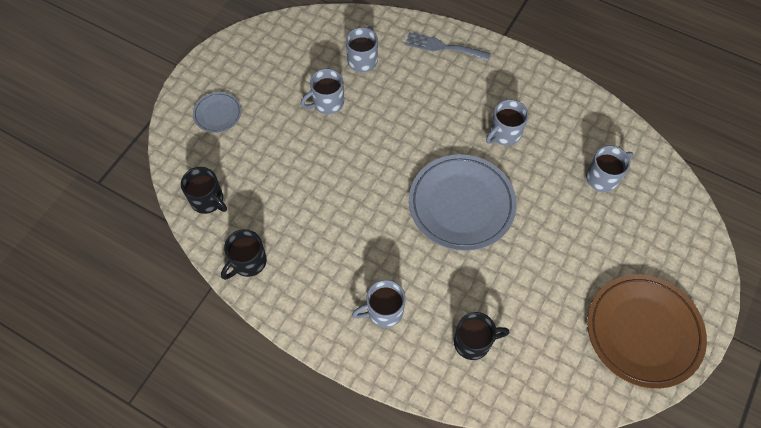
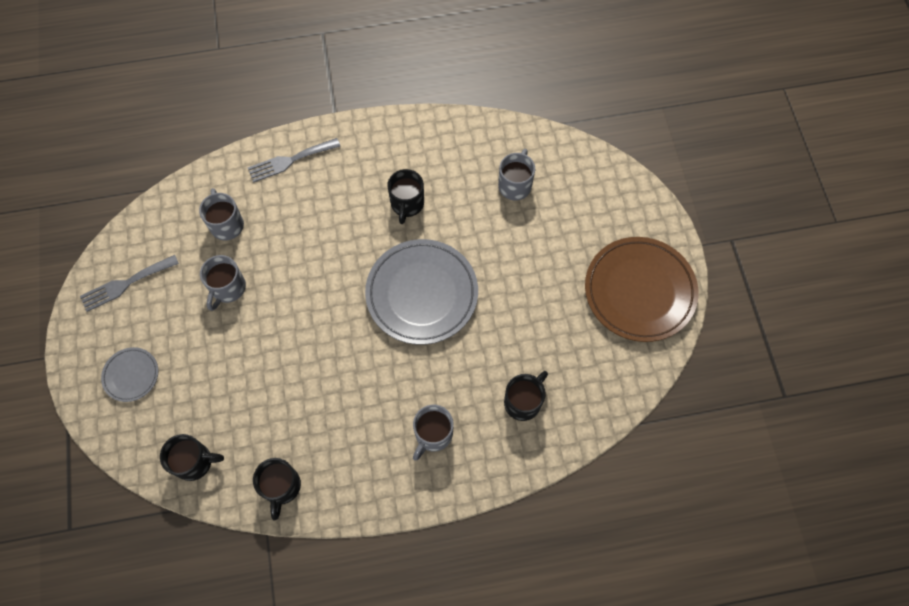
camera: 40 degrees left, 5 degrees up
(264, 53) = (126, 284): none -> grey fork
(504, 134) = (407, 204): grey mug -> black mug

